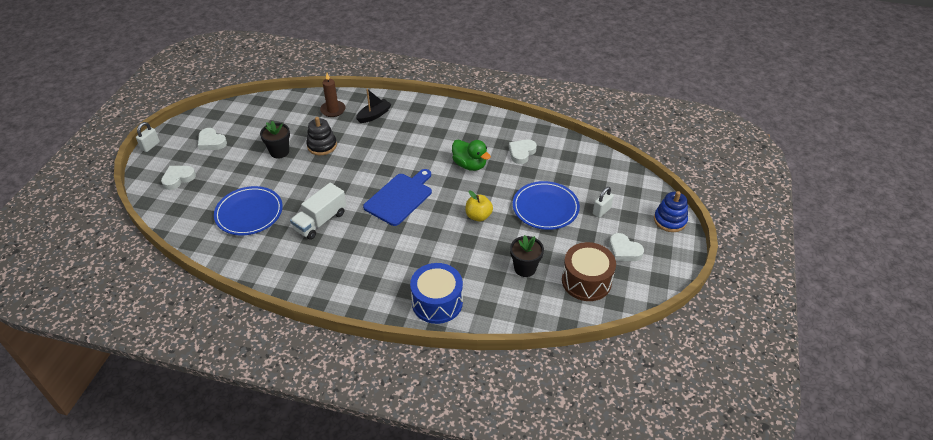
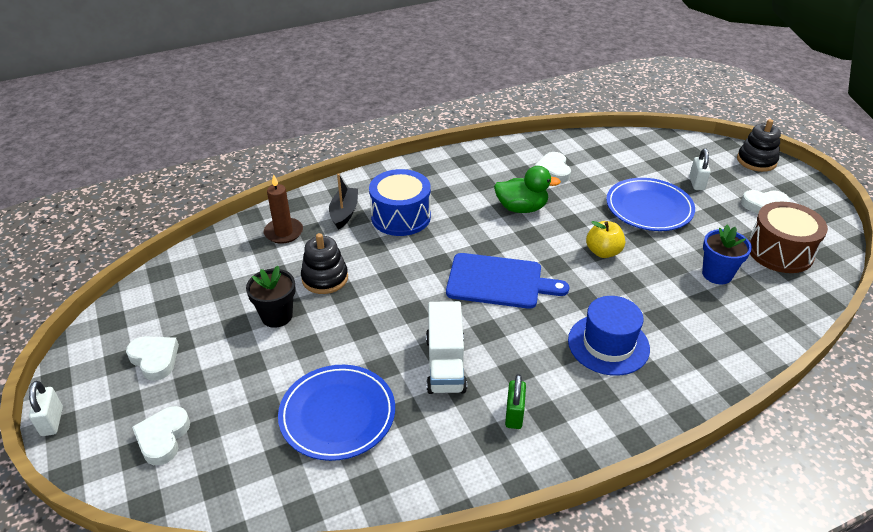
camera: 40 degrees left, 5 degrees down
(211, 142) = (155, 359): white heart -> white heart turned 135 degrees counterclockwise
(318, 264) = (514, 415): none -> green padlock
(400, 198) = (499, 282): blue cutting board -> blue cutting board turned 105 degrees clockwise
(408, 263) = (608, 344): none -> blue hat
(437, 302) = (695, 364): blue drum -> blue drum (401, 217)
(525, 268) = (717, 274): black flower pot -> blue flower pot
(670, 220) = (756, 161): blue stacking toy -> black stacking toy

